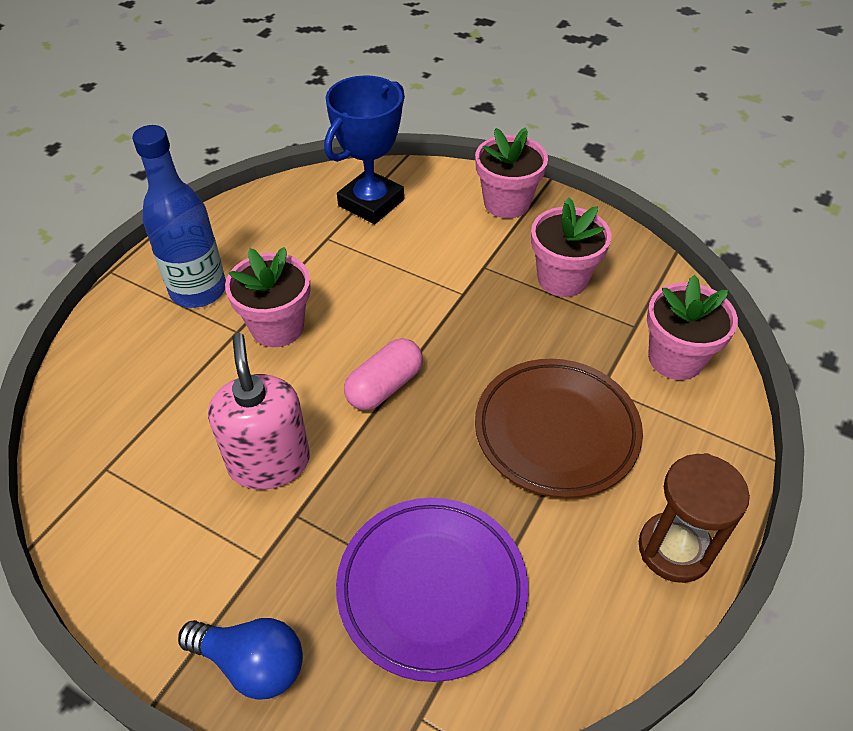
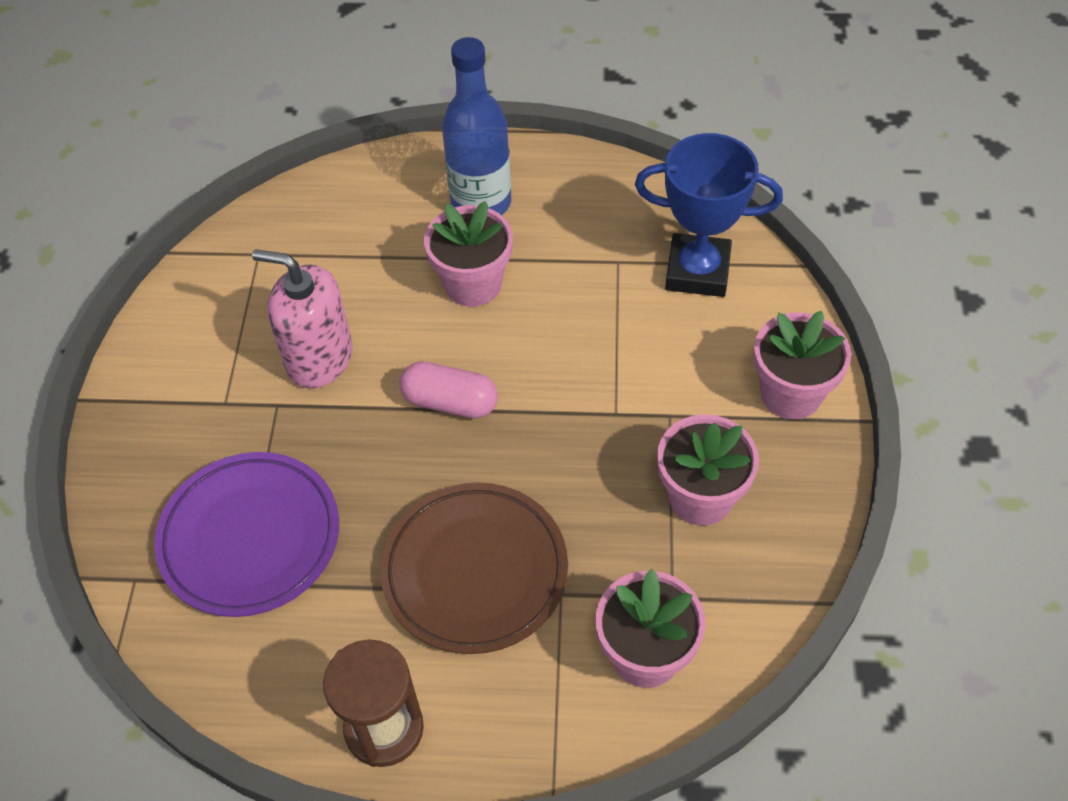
camera: 65 degrees right, 5 degrees up
(251, 663) = (134, 443): blue light bulb -> none
(269, 462) = (319, 358): pink soap dispenser -> pink soap dispenser turned 120 degrees counterclockwise

